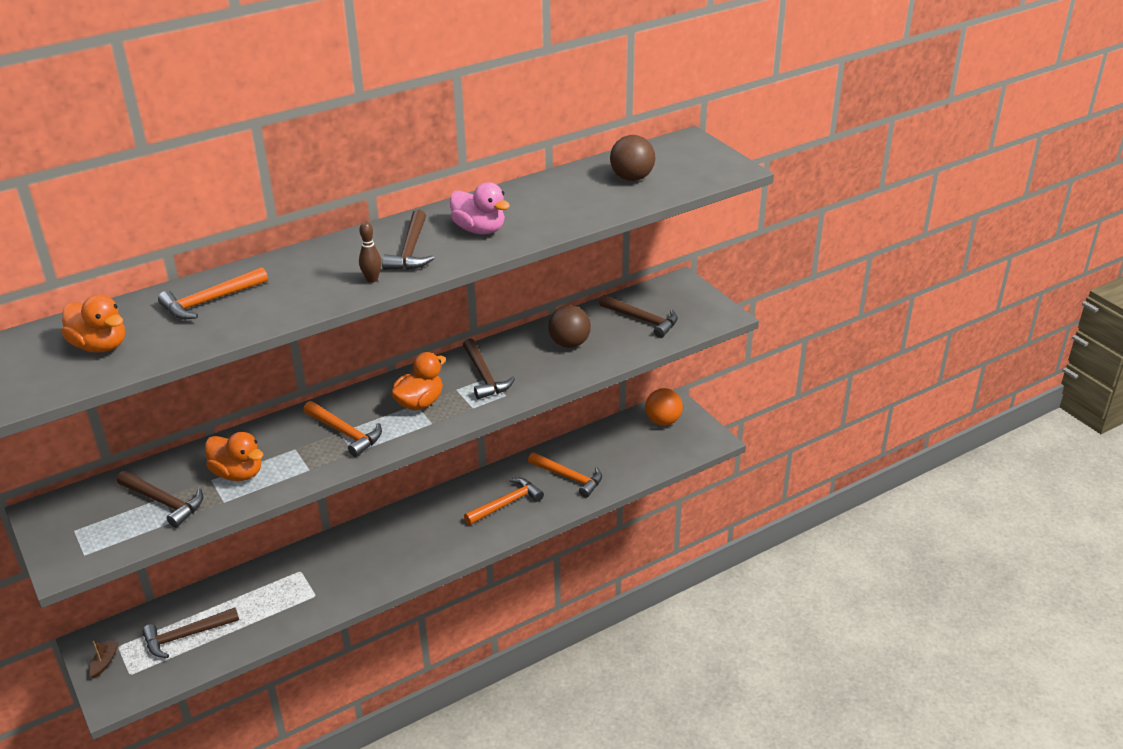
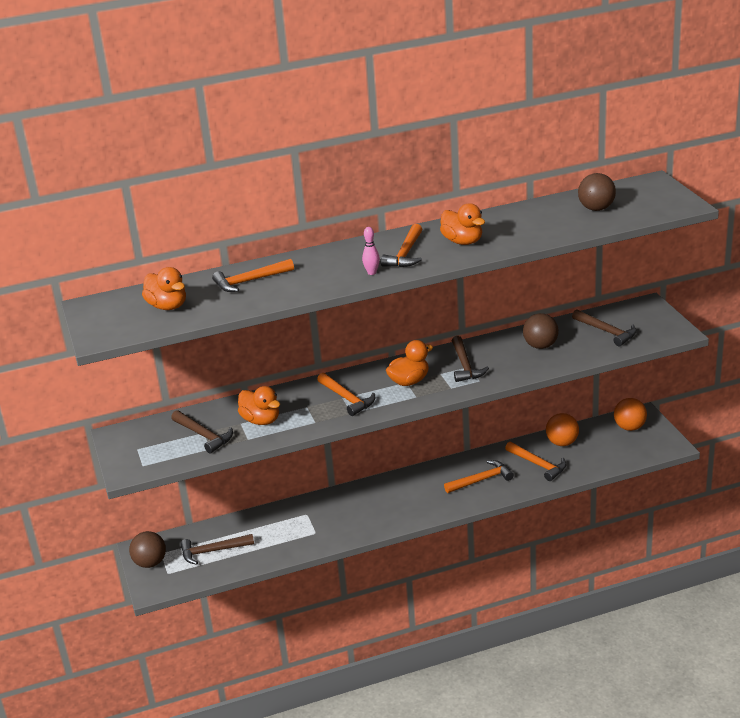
camera: 15 degrees right, 5 degrees down
(105, 662) = (150, 563): brown boat -> brown ball
(372, 279) = (372, 273): brown bowling pin -> pink bowling pin
(410, 250) = (405, 254): brown hammer -> orange hammer
(479, 230) = (462, 241): pink duck -> orange duck
(591, 447) = (562, 443): none -> orange ball

